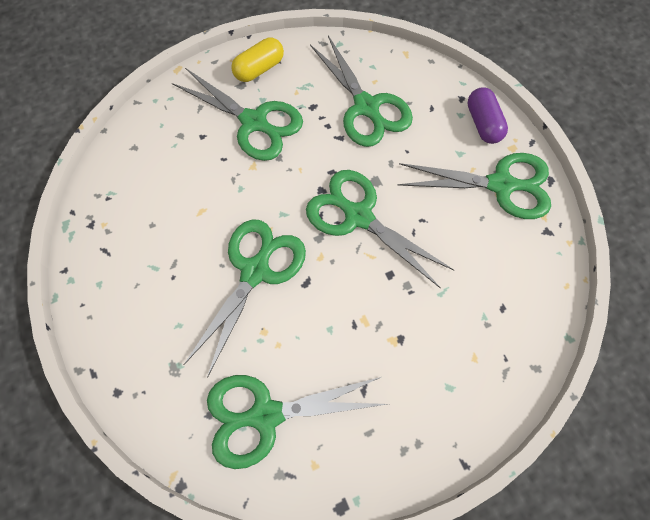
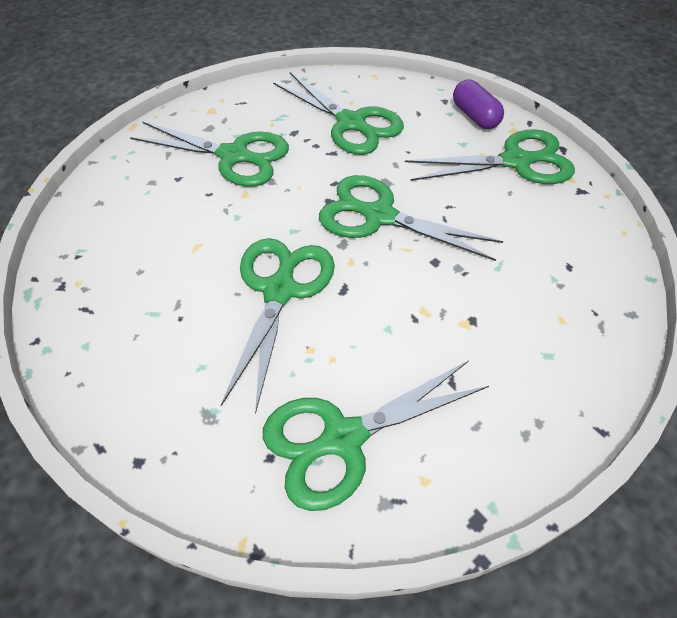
camera: 15 degrees left, 15 degrees down
(259, 69) = (225, 111): yellow capsule -> none

